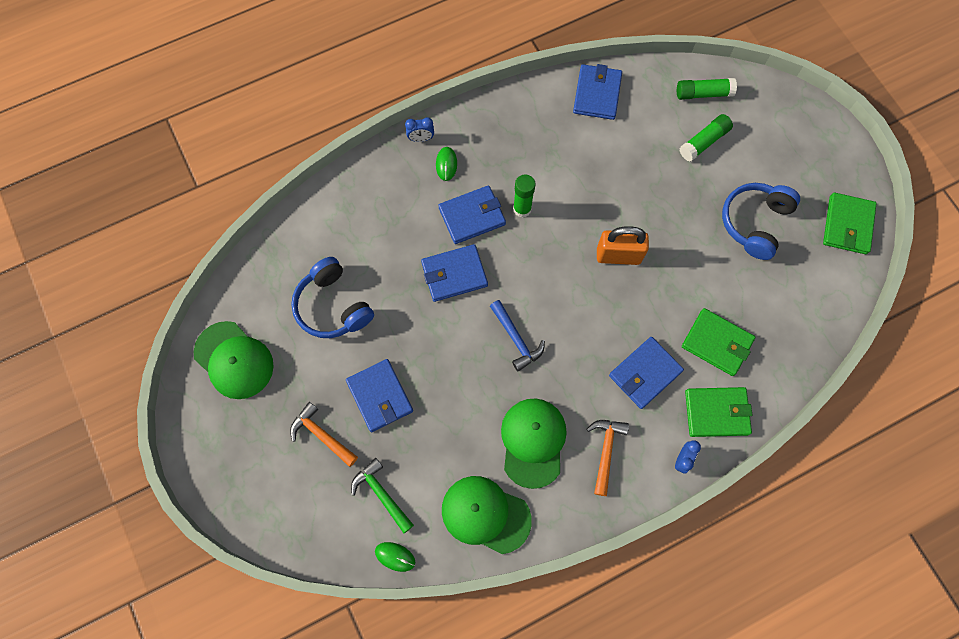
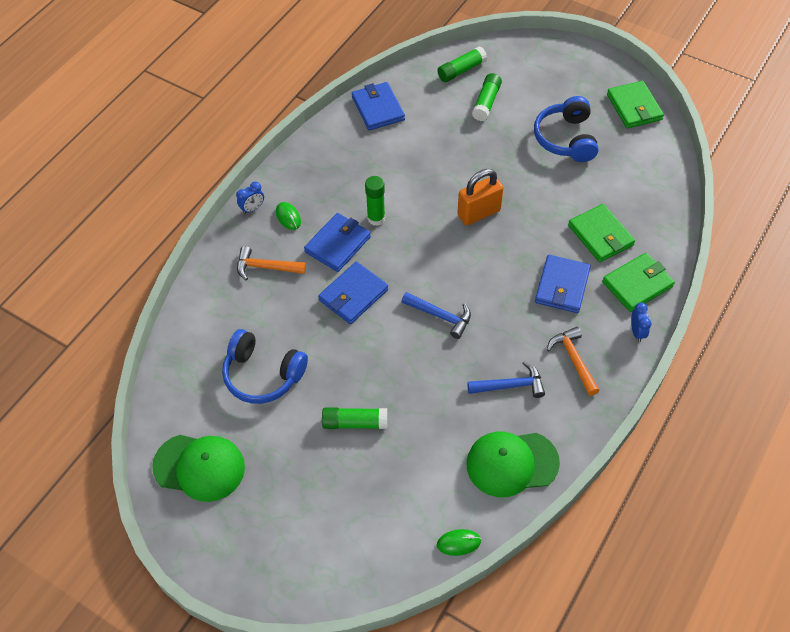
camera: 30 degrees left, 15 degrees down
(321, 435) = (324, 483): orange hammer -> orange hammer (266, 267)
(380, 396) = (355, 423): blue wallet -> green glue stick
(381, 494) = (411, 499): green hammer -> none
(533, 442) = (510, 385): green cap -> blue hammer
(717, 343) = (600, 235): green wallet -> green wallet turned 60 degrees clockwise

